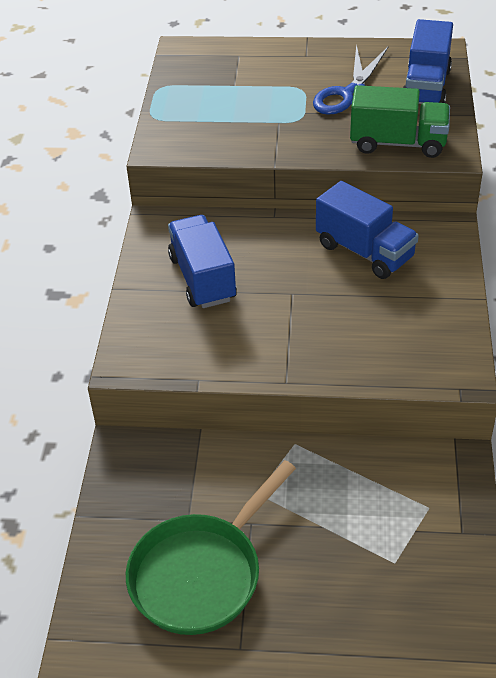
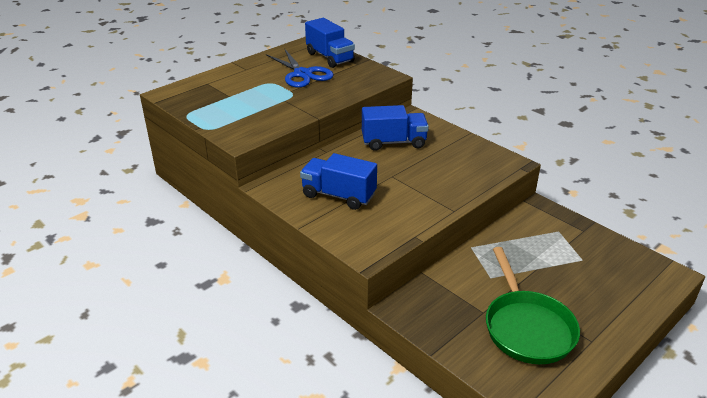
camera: 50 degrees left, 10 degrees down
(398, 143) = (358, 83): green truck -> none

